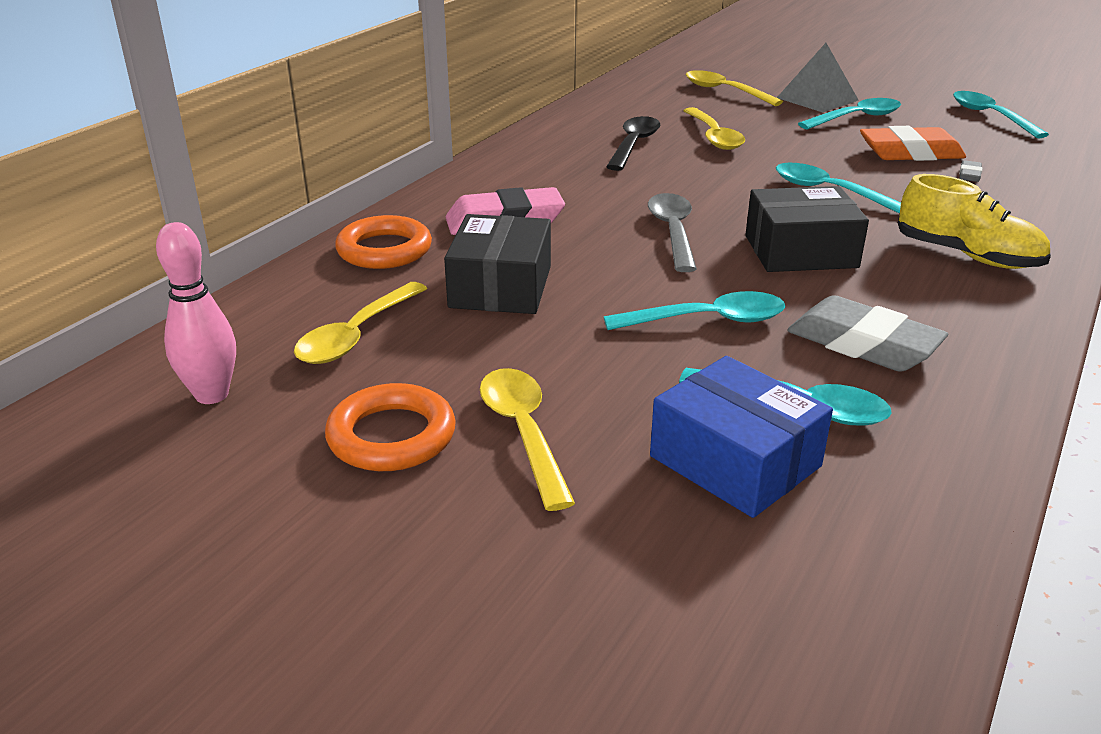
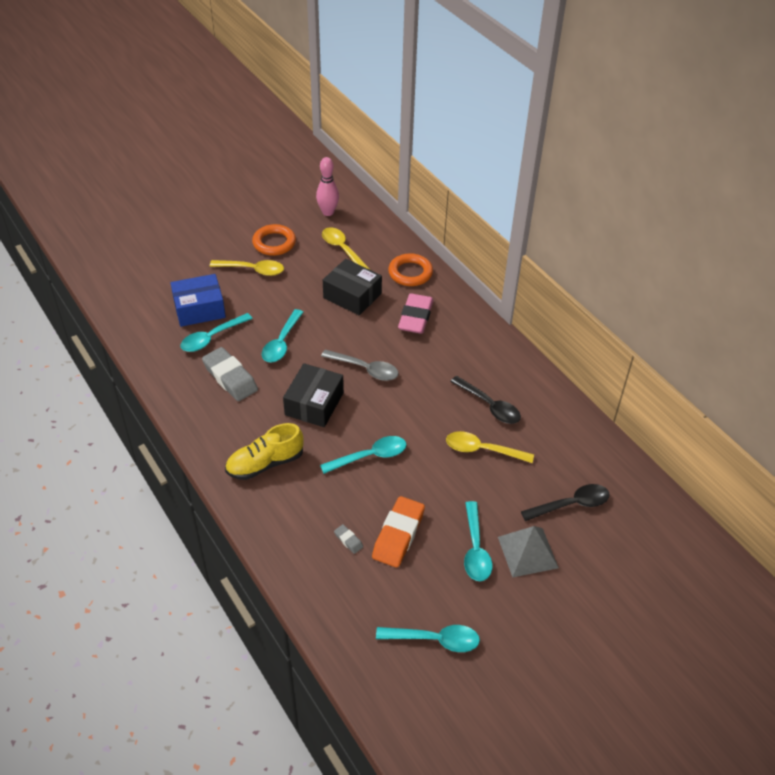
camera: 115 degrees right, 15 degrees up
(724, 91) = (571, 504): yellow spoon -> black spoon
(863, 344) = (230, 378): grey eraser -> grey eraser turned 75 degrees clockwise

